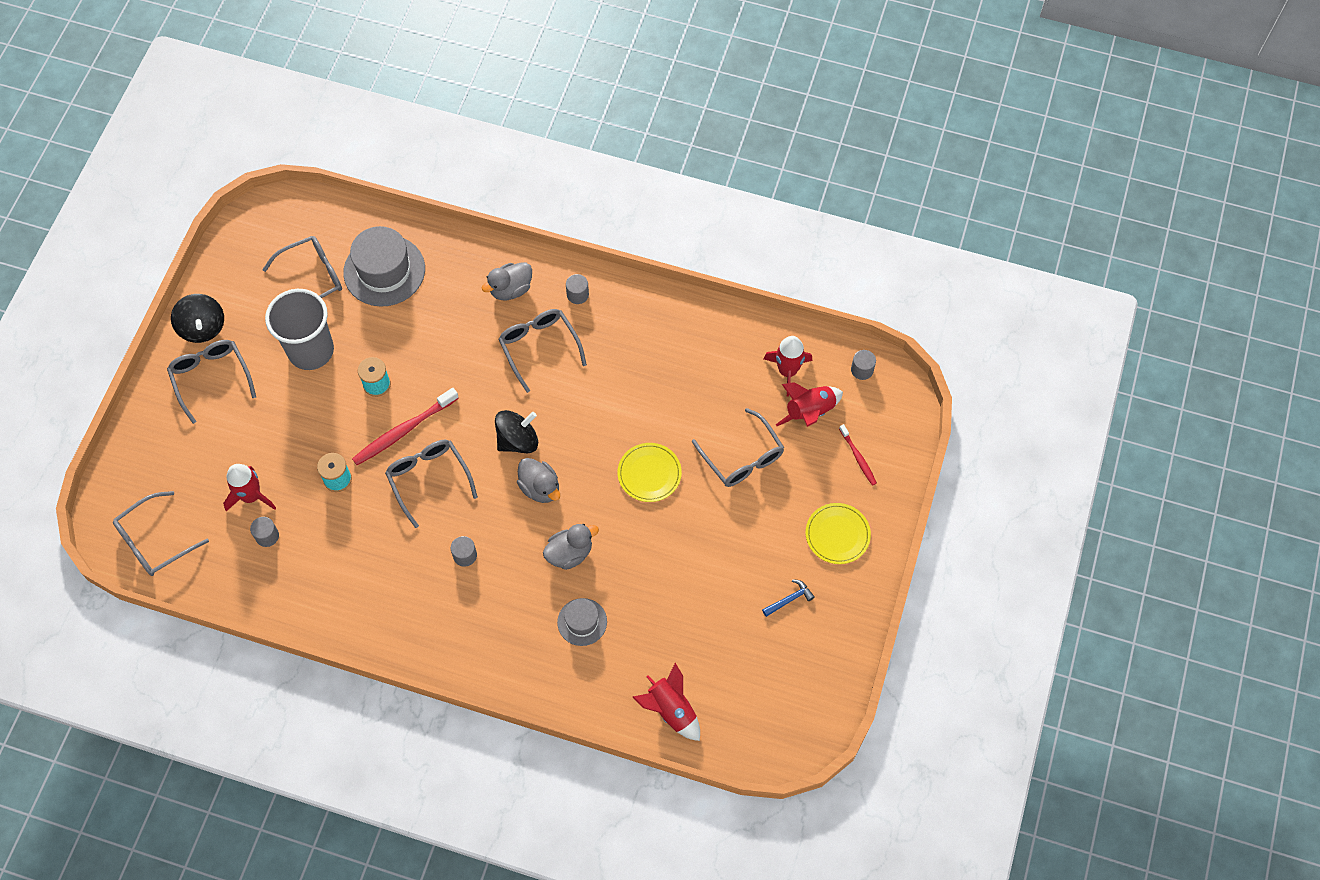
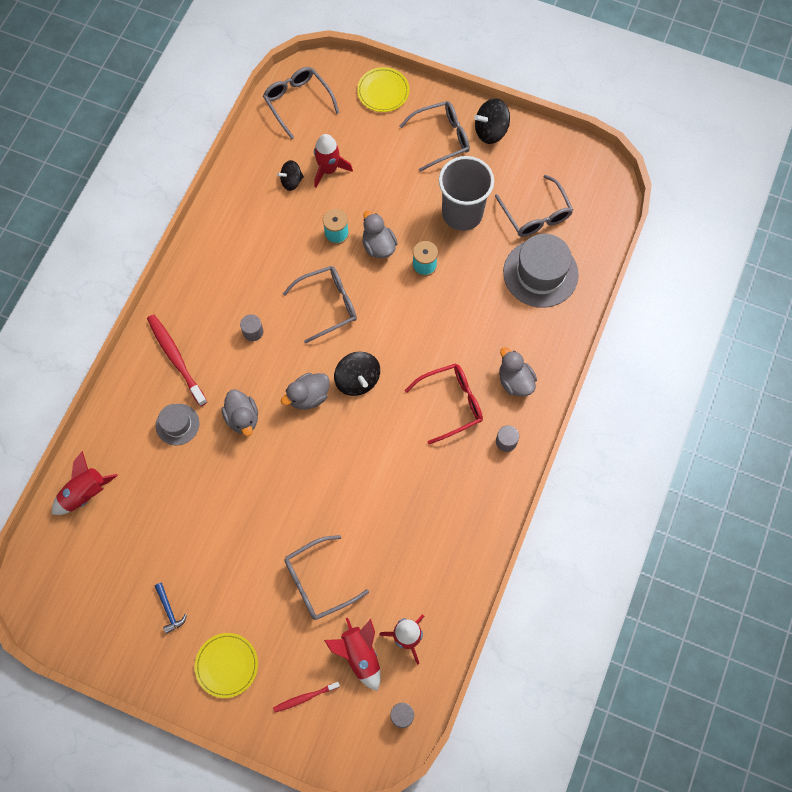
camera: 95 degrees right, 5 degrees up
(267, 536) = (291, 181): grey cylinder -> black spinning top
(353, 433) = (378, 246): none -> grey duck
(403, 431) = (376, 285): red toothbrush -> red toothbrush (175, 358)
(539, 347) = (451, 403): grey glasses -> red glasses
(649, 474) = (311, 493): yellow plate -> yellow plate (383, 91)

